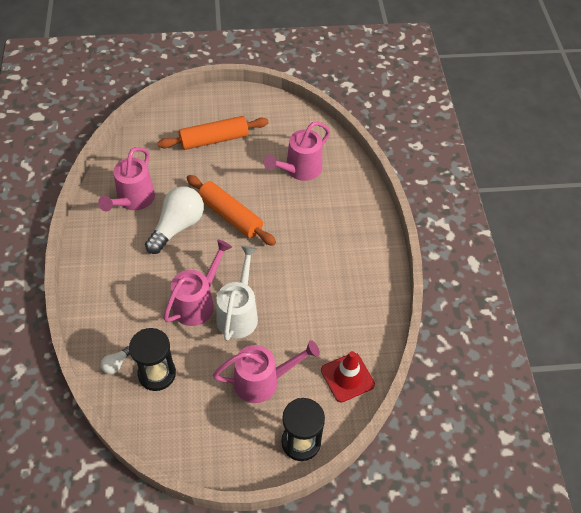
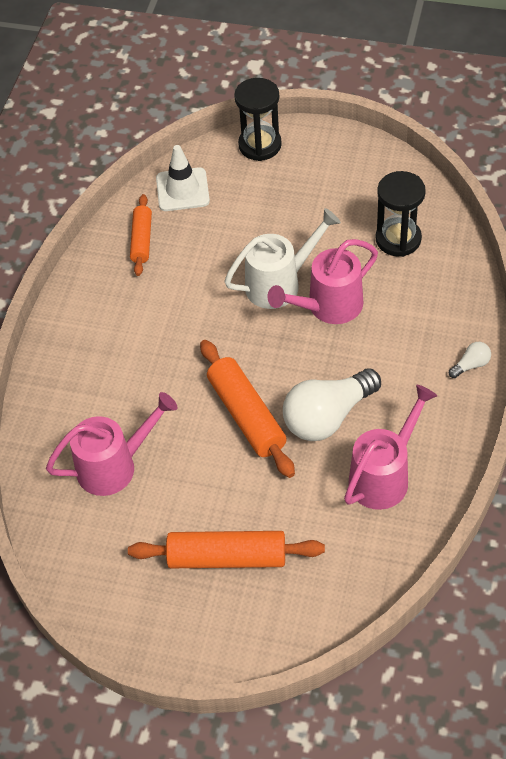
camera: 155 degrees left, 0 degrees up
(116, 364) = (444, 259): white light bulb -> white light bulb (471, 365)
(239, 313) = (280, 283): white watering can -> white watering can turned 150 degrees counterclockwise
(263, 381) = (278, 206): pink watering can -> none
(347, 377) = (182, 190): red traffic cone -> white traffic cone
(358, 323) = (141, 240): none -> orange rolling pin

